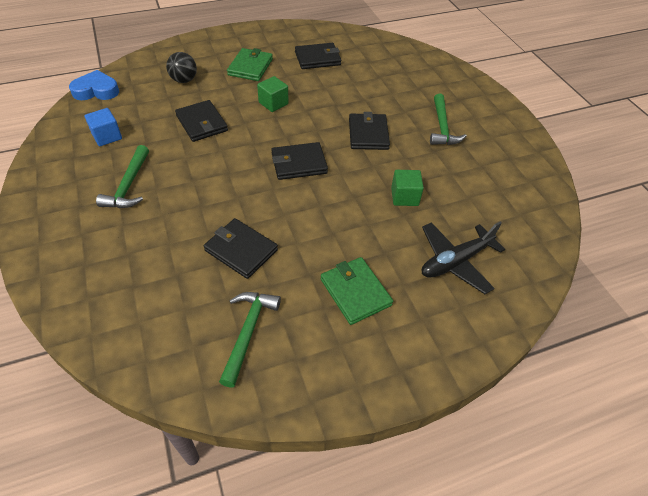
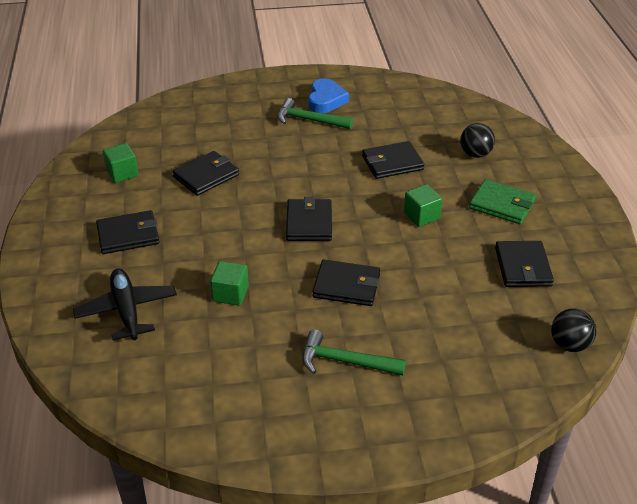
camera: 105 degrees right, 10 degrees down
(96, 90) = (459, 100): blue heart -> blue heart (326, 100)
(107, 136) = (382, 108): blue cube -> none
(248, 332) = (122, 173): green hammer -> green cube
(355, 292) = (128, 235): green wallet -> black wallet
(381, 43) = (569, 344): none -> black ball

